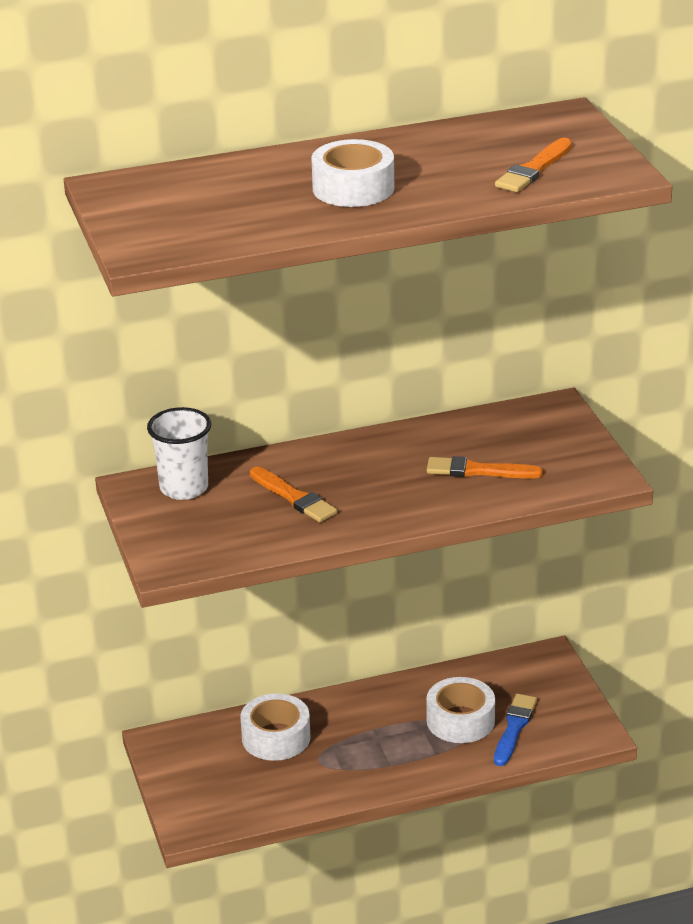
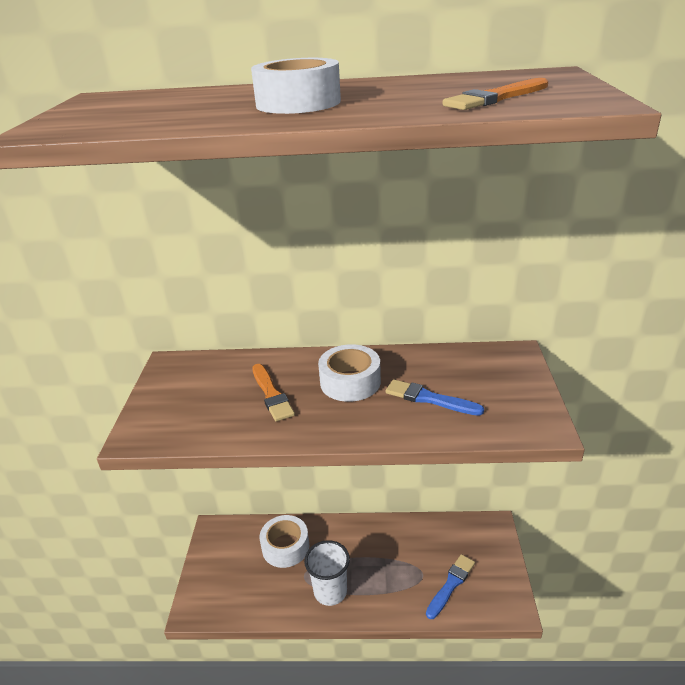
camera: 20 degrees right, 0 degrees up
(184, 488) = (200, 371): white cup -> white cup (330, 591)
(460, 720) = (414, 566): white tape -> white tape (350, 382)
(478, 471) = (429, 399): orange brush -> blue brush

